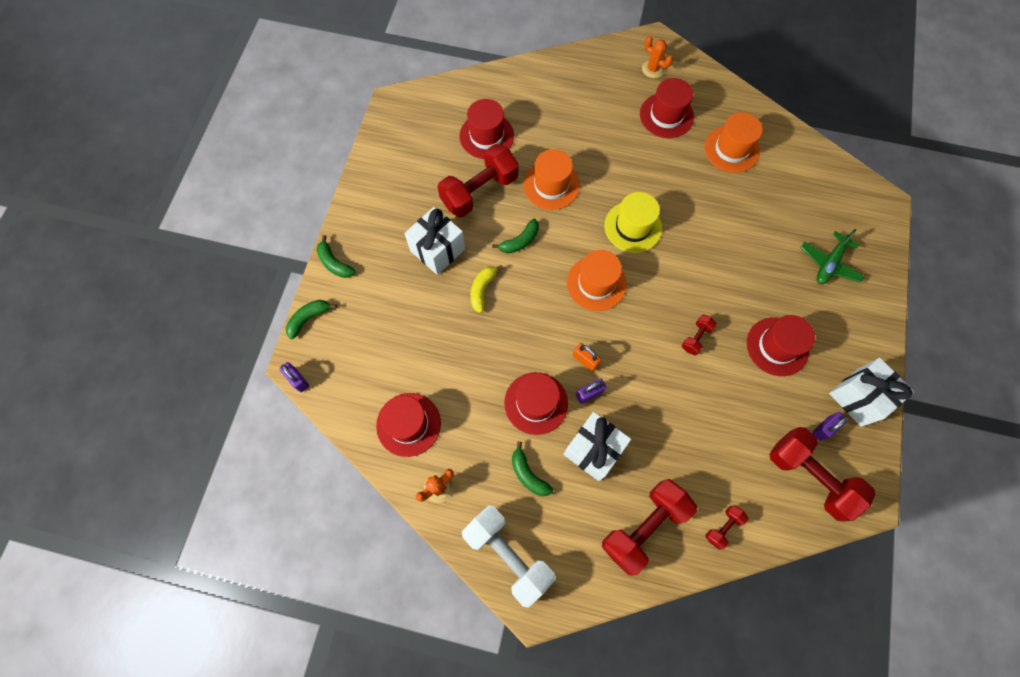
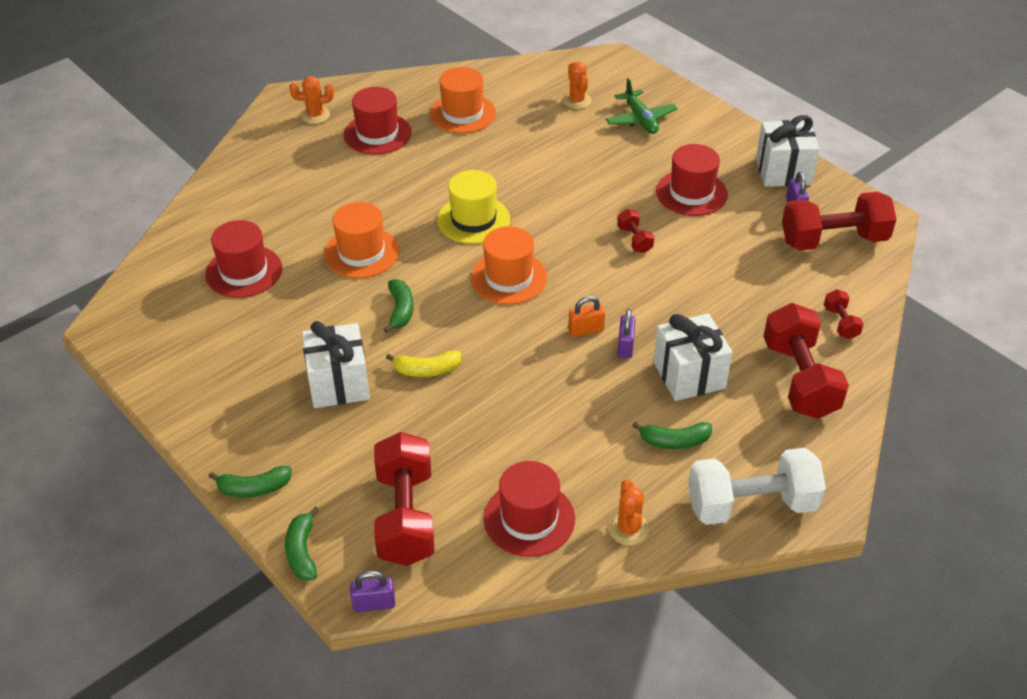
camera: 55 degrees left, 25 degrees down
(479, 191) = (304, 312): red dumbbell -> red dumbbell (405, 516)
(482, 290) = (427, 370): yellow banana -> yellow banana turned 60 degrees counterclockwise
(536, 403) = (599, 393): red hat -> none
(811, 209) = (577, 101): none -> orange cactus

